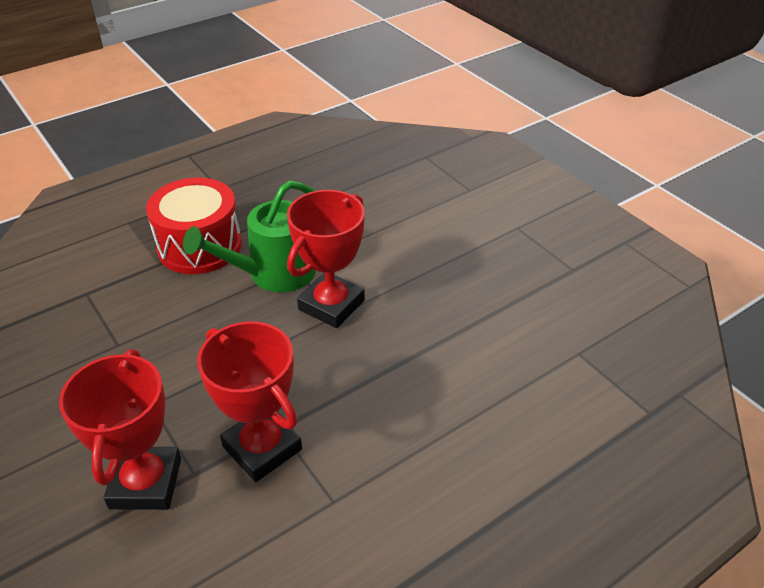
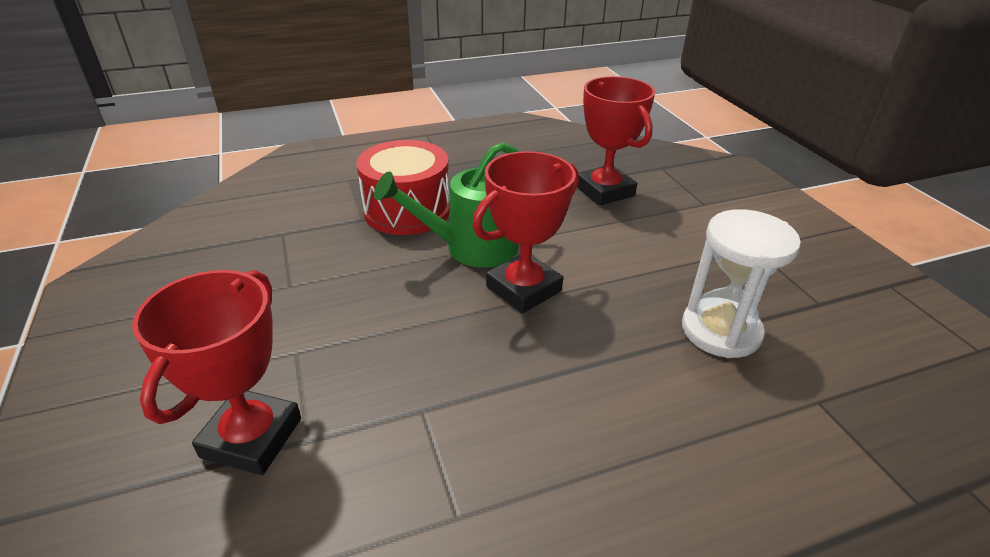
camera: 15 degrees right, 5 degrees down
(262, 448) = (395, 428): red trophy -> red trophy (604, 191)
(500, 310) = (720, 331): none -> white hourglass

